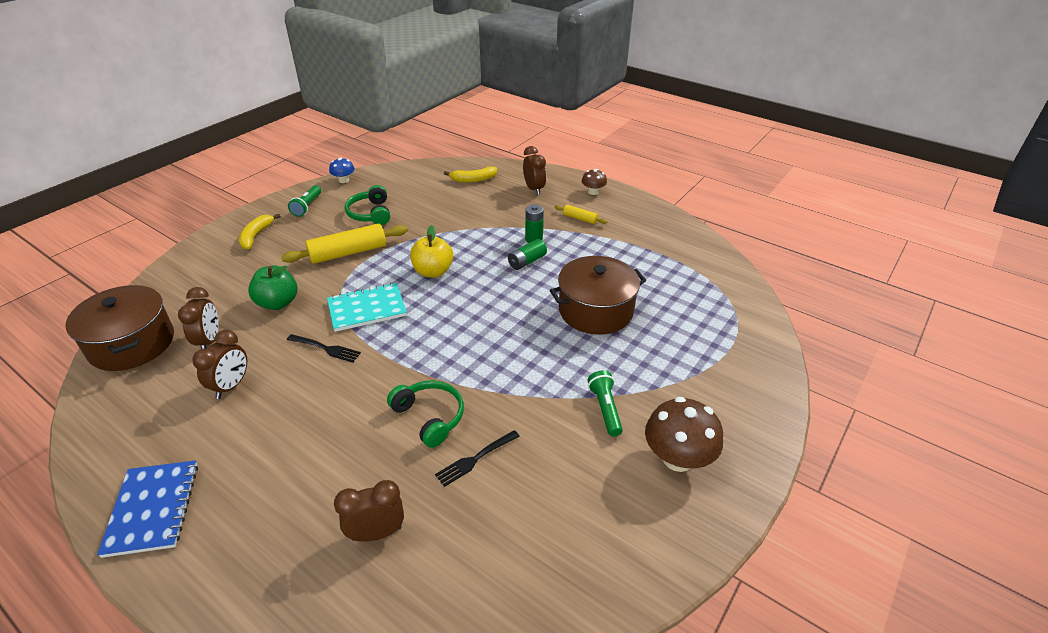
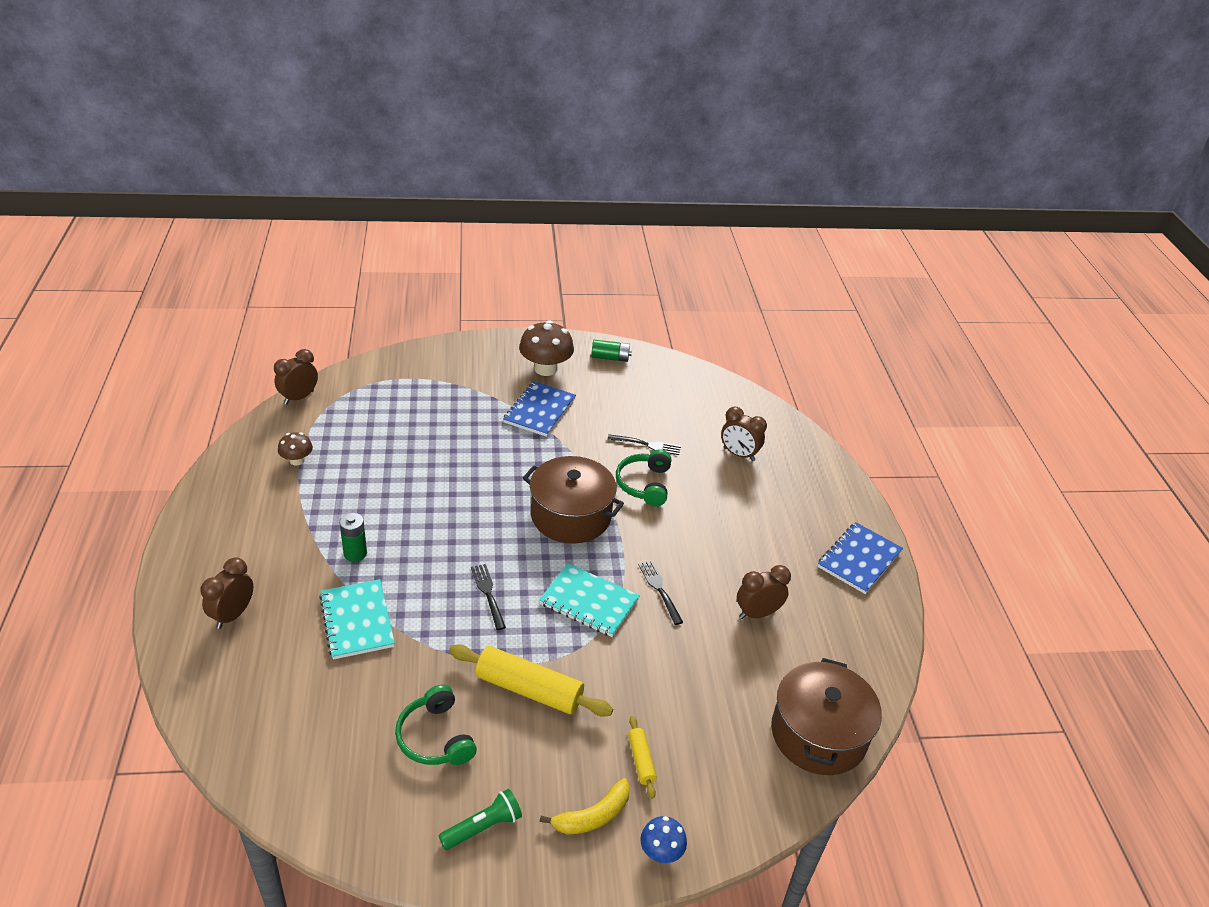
camera: 135 degrees left, 0 degrees up
(209, 341) = (747, 678): brown clock -> brown clock (299, 397)
(278, 303) = (656, 675): green apple -> none
(343, 180) = (378, 851): blue mushroom -> blue mushroom (661, 852)
(370, 214) = (435, 737): green headphones -> green headphones turned 120 degrees clockwise
(433, 272) = (488, 594): yellow apple -> black fork
(473, 179) = (253, 693): yellow banana -> none
(478, 220) = (357, 621): none -> turquoise notebook
(527, 261) = (402, 536): green battery -> green battery (610, 358)
(580, 218) = (277, 539): yellow rolling pin -> yellow rolling pin (641, 760)
(593, 192) = (197, 558): brown mushroom -> brown mushroom (297, 460)
(595, 310) = (435, 459): brown pot -> brown pot (571, 515)
(605, 408) = (539, 410): green flashlight -> blue notebook

